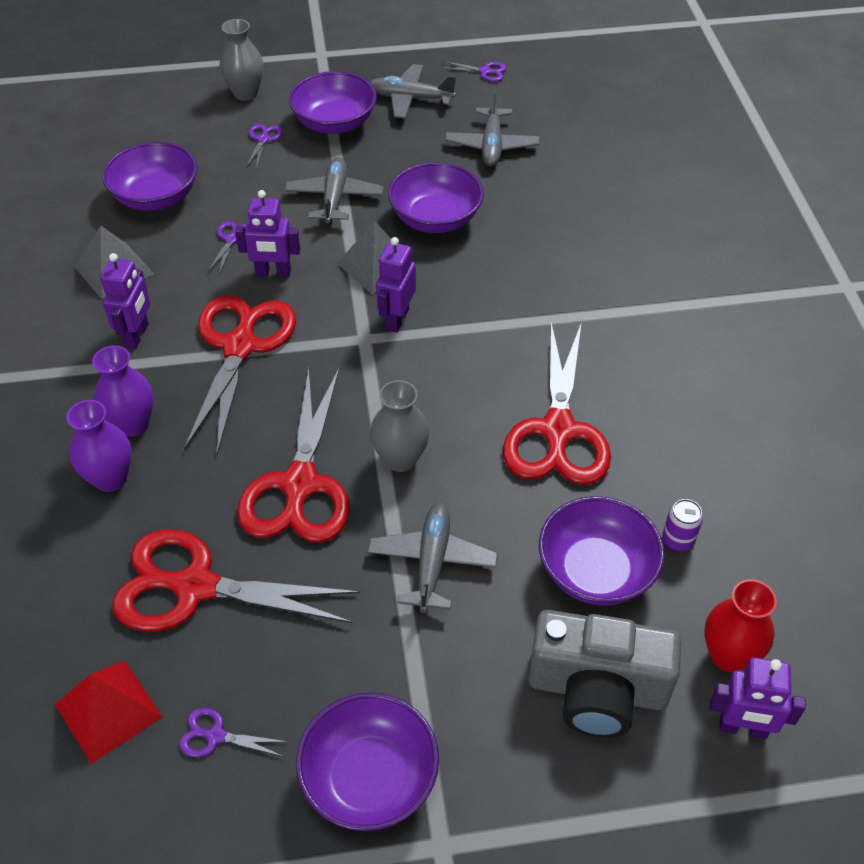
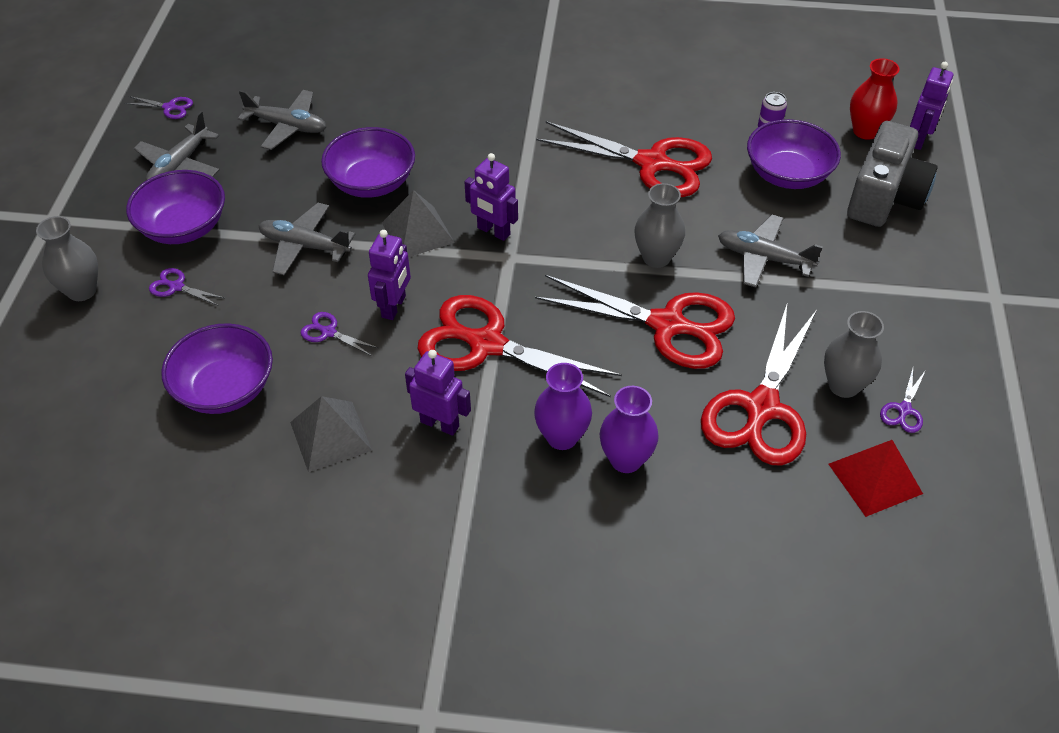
camera: 75 degrees left, 0 degrees up
(243, 666) = (843, 385): none -> grey vase
(369, 778) = (944, 325): purple bowl -> none
(484, 71) = (169, 107): purple scissors -> purple scissors turned 75 degrees clockwise

